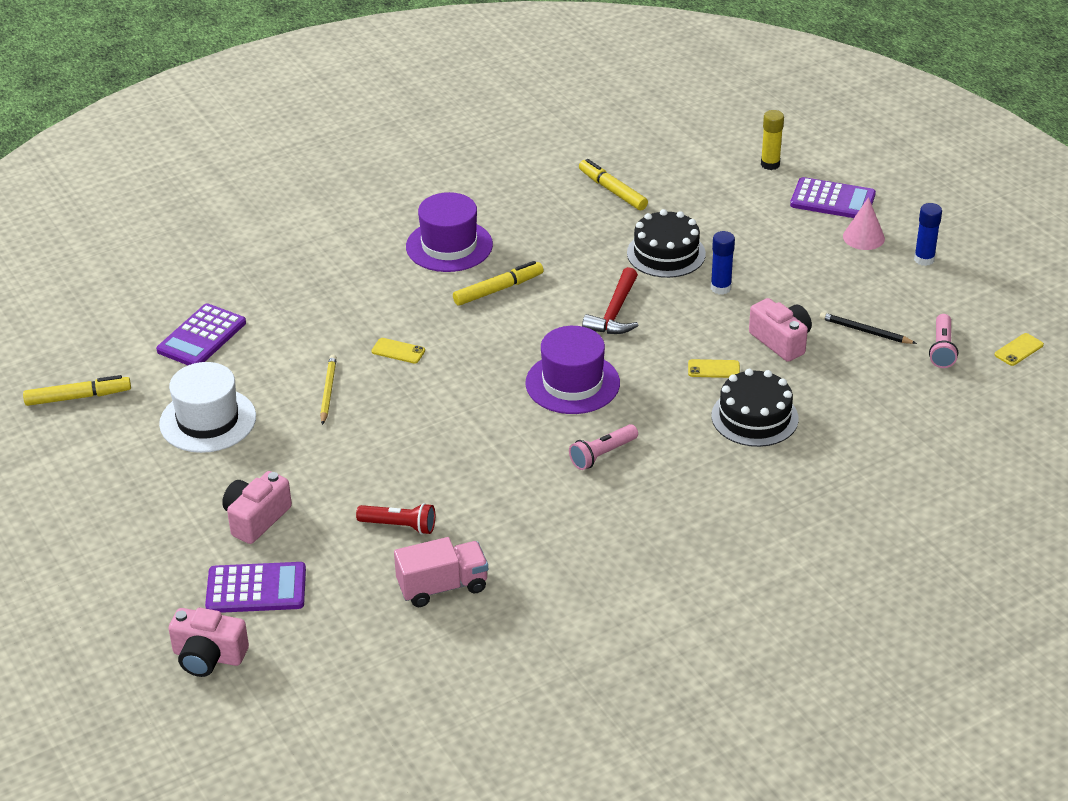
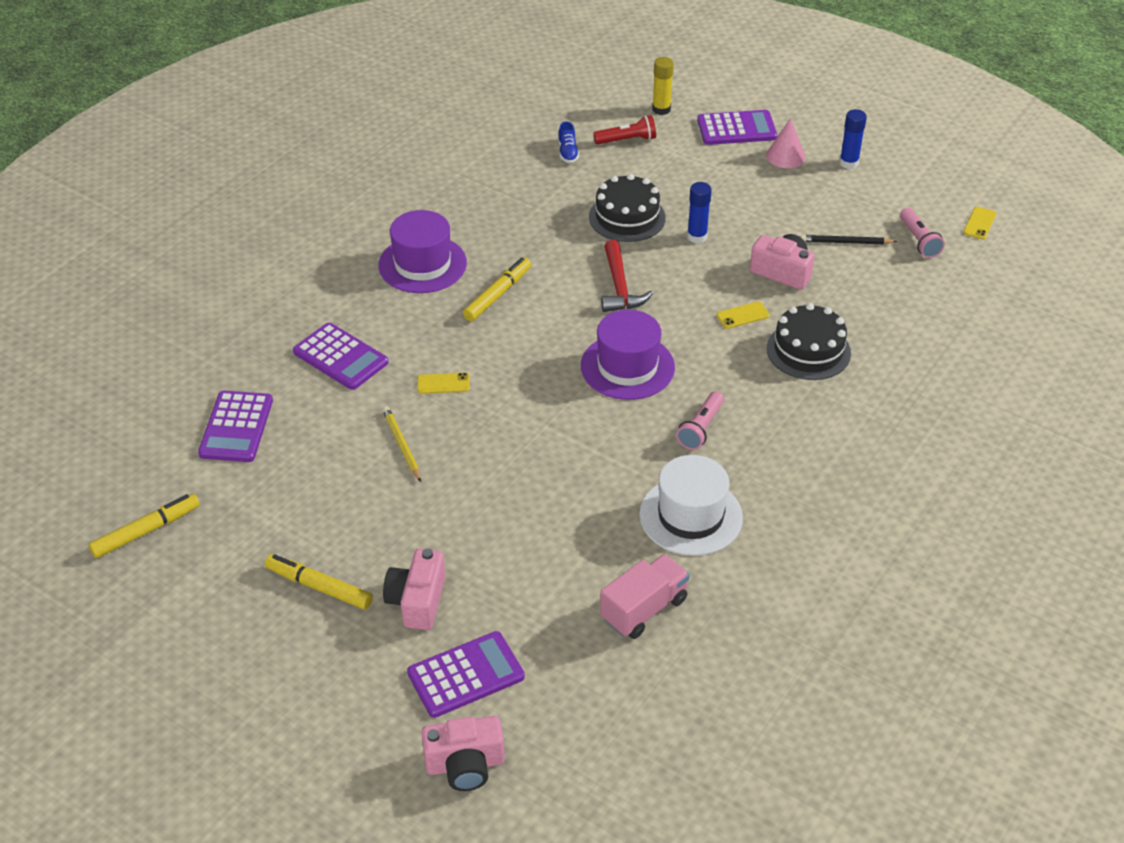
camera: 25 degrees left, 5 degrees up
(208, 420) = (300, 513): white hat -> white hat (691, 516)
(325, 304) = (340, 357): none -> purple calculator
(399, 526) = (562, 561): red flashlight -> red flashlight (627, 140)
(612, 191) = (539, 170): yellow marker -> yellow marker (319, 587)
(651, 181) = (568, 152): none -> blue shoe

